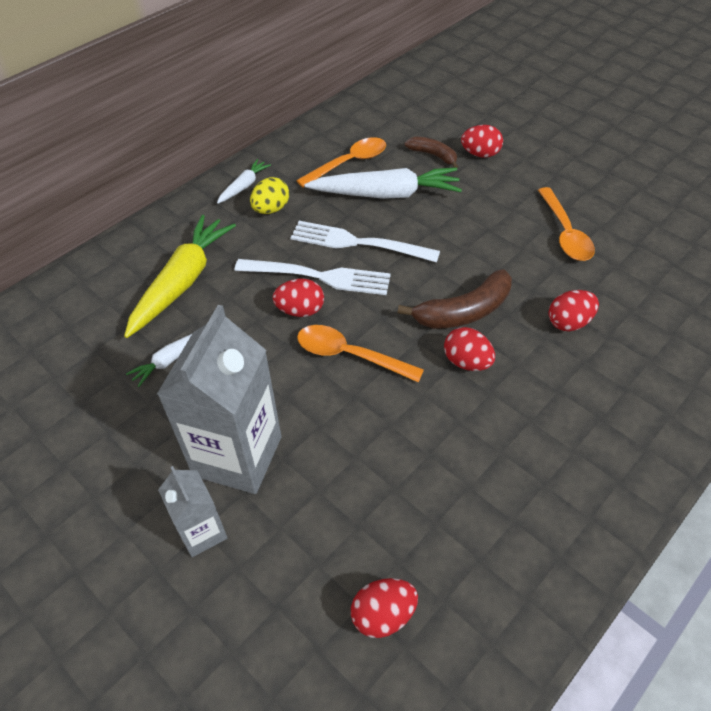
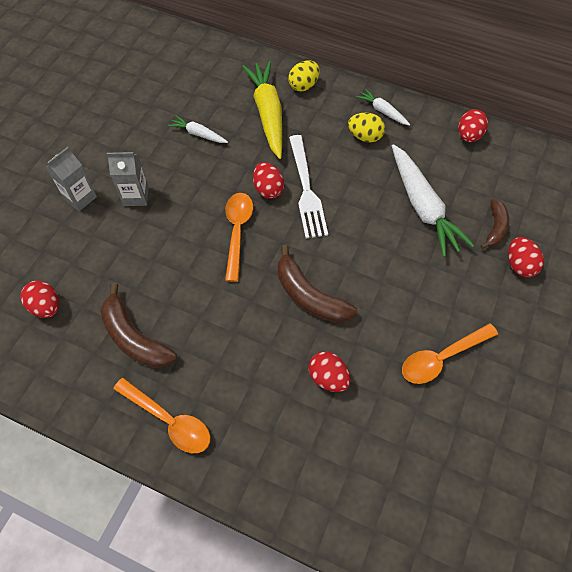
camera: 70 degrees right, 10 degrees up
(161, 238) = (303, 85): none -> yellow egg
(182, 282) = (268, 114): yellow carrot -> yellow carrot turned 105 degrees counterclockwise
(237, 456) = (136, 196): grey carton -> grey carton, size x0.52
(244, 186) = (382, 111): white carrot -> white carrot turned 150 degrees counterclockwise
(349, 163) = (448, 169): orange spoon -> orange spoon (169, 420)
(358, 243) = (354, 204): white fork -> none
(466, 362) = (257, 309): red egg -> red egg (468, 136)
(469, 503) = (134, 337): none -> brown banana

